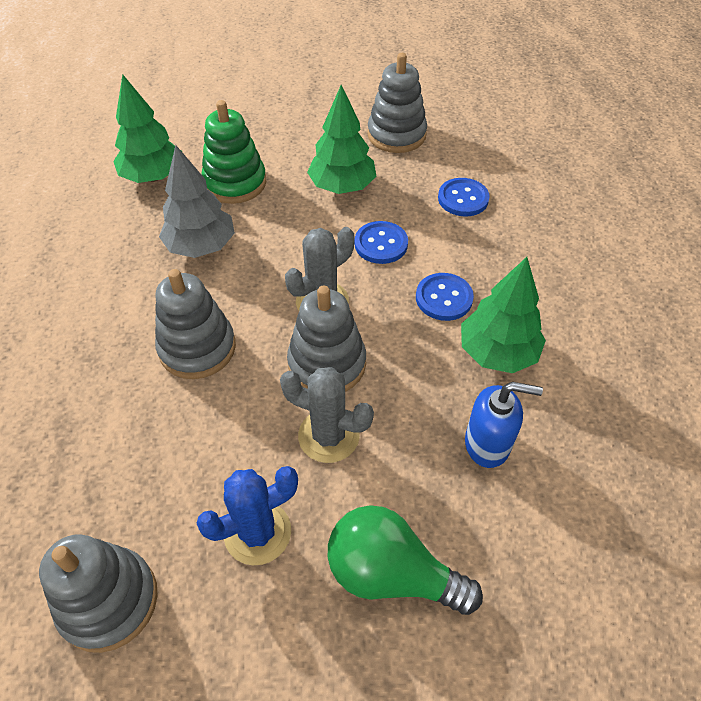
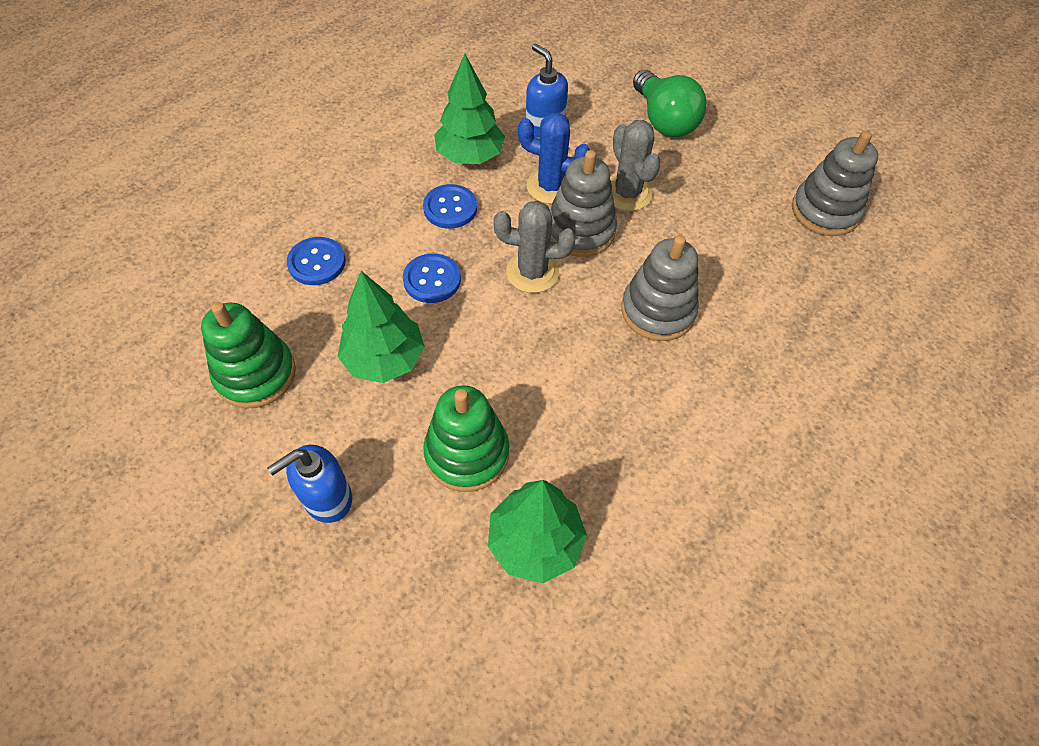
camera: 135 degrees left, 5 degrees up
(201, 246) = (571, 402): grey tree -> none
(257, 532) = (716, 182): blue cactus -> blue cactus (550, 186)
(282, 123) = (327, 498): none -> blue soap dispenser
(396, 135) = (256, 374): grey stacking toy -> green stacking toy

